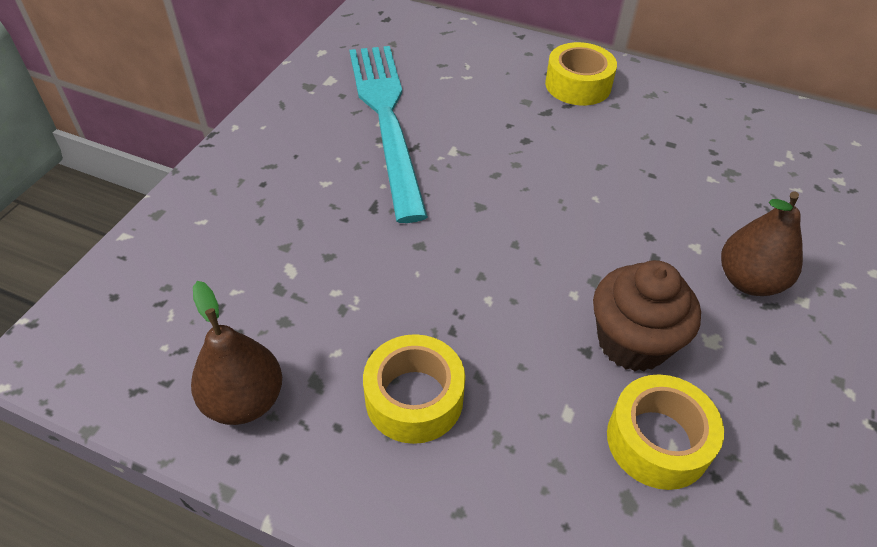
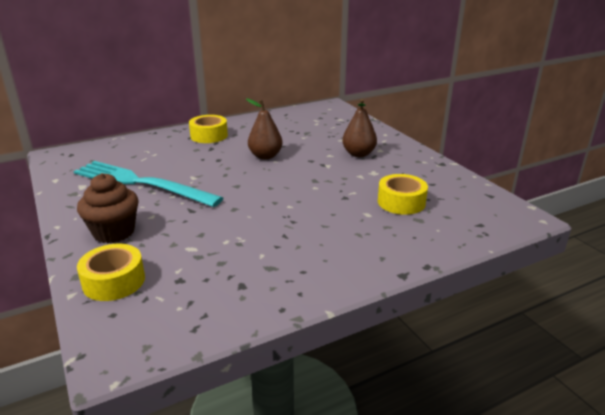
camera: 50 degrees left, 20 degrees down
(244, 400) = (252, 292): brown pear -> brown pear (265, 156)
(414, 398) = (314, 245): yellow tape -> yellow tape (114, 281)
(632, 342) = (354, 187): brown cupcake -> brown cupcake (114, 232)

